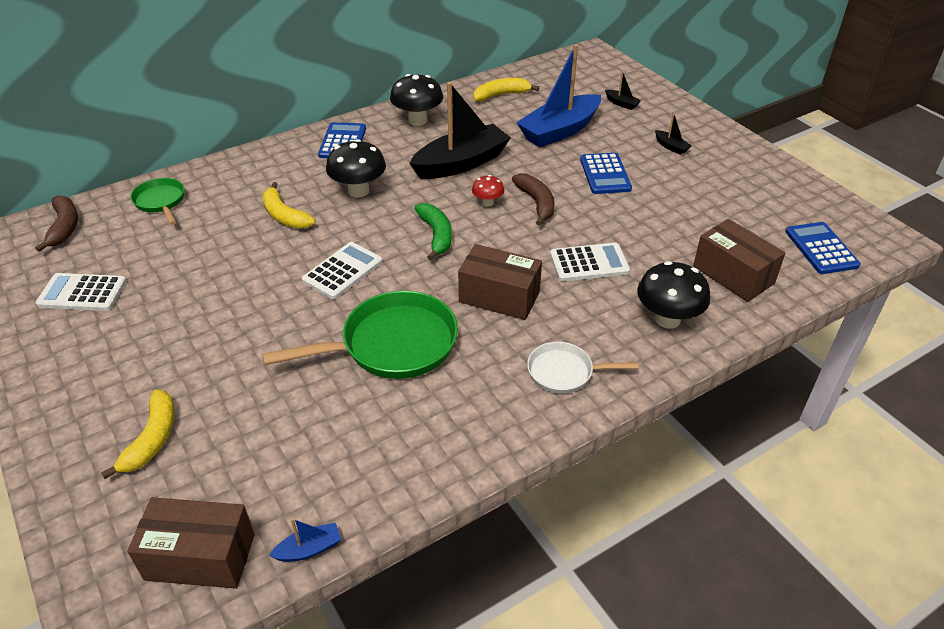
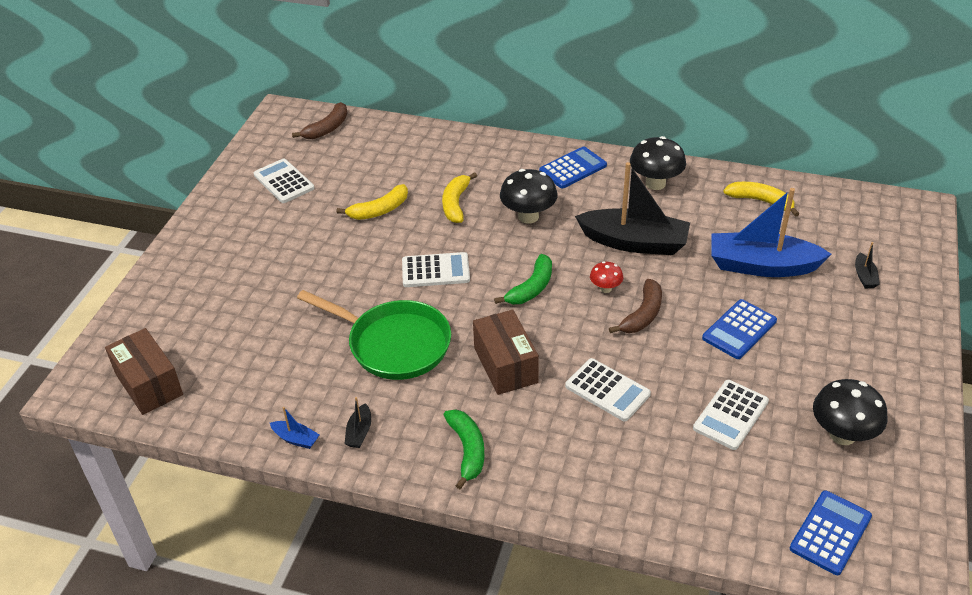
camera: 50 degrees right, 0 degrees up
(152, 439) = (208, 300): yellow banana -> yellow banana (379, 210)
(160, 201) = (399, 143): green pan -> none
(309, 549) = (194, 425): blue boat -> blue boat (296, 439)
(564, 372) = (467, 450): white pan -> green banana
(667, 319) = (597, 476): black mushroom -> black mushroom (842, 435)
(671, 147) = (844, 346): black boat -> black boat (359, 432)
(677, 225) = (731, 415): none -> white calculator
(733, 275) = (708, 489): brown box -> none

